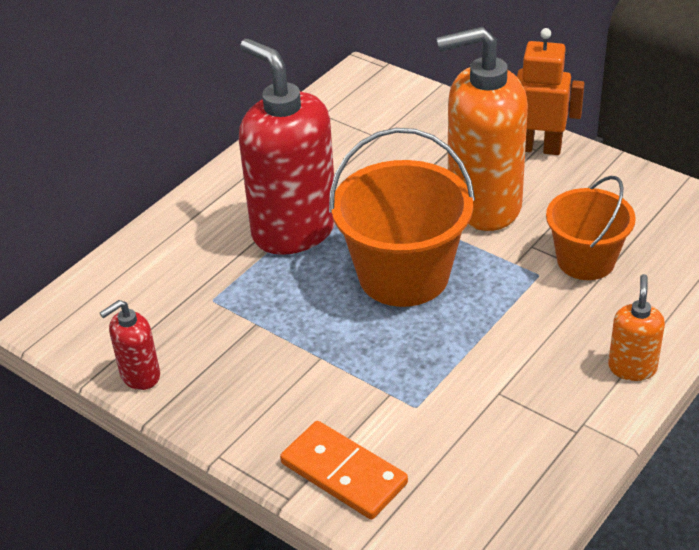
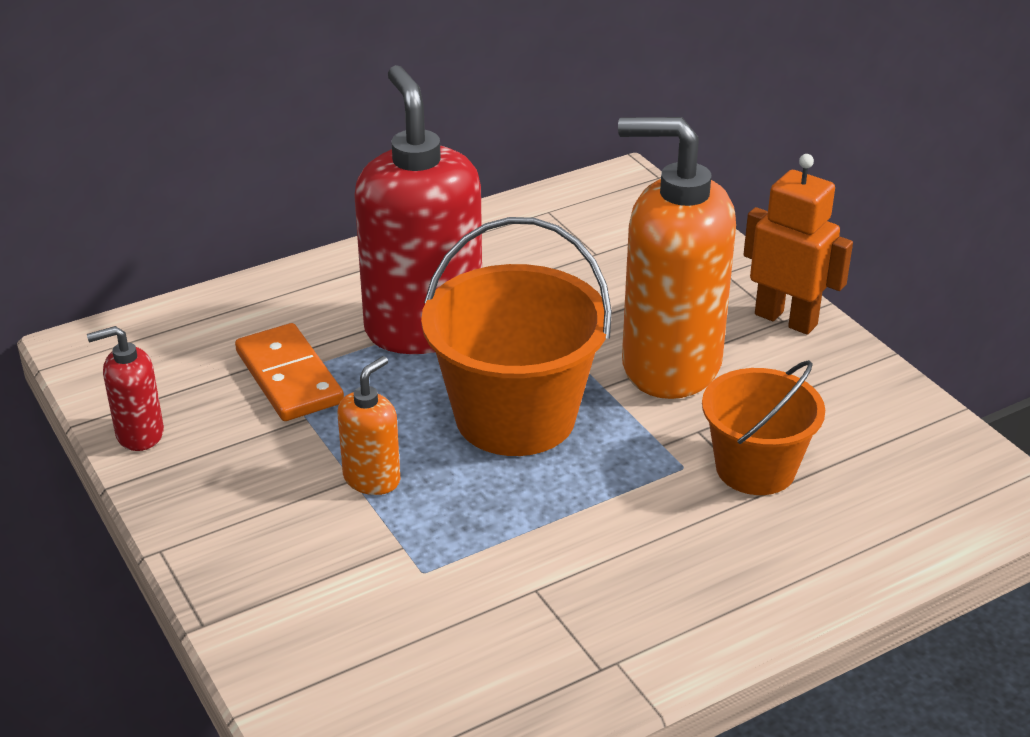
camera: 20 degrees right, 5 degrees down
(344, 473) = (284, 618): orange domino -> orange domino (289, 377)
(632, 367) = (727, 616): orange soap dispenser -> orange soap dispenser (372, 478)

